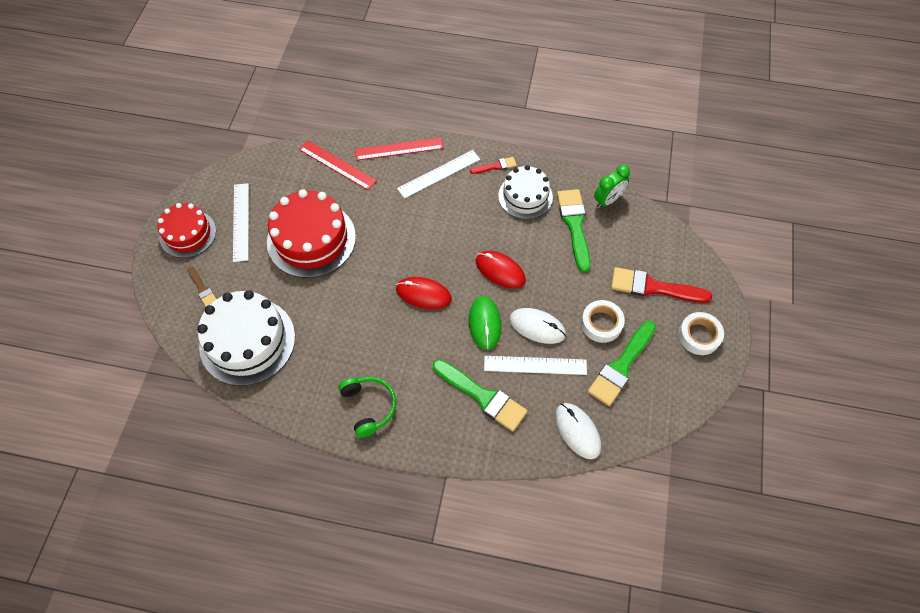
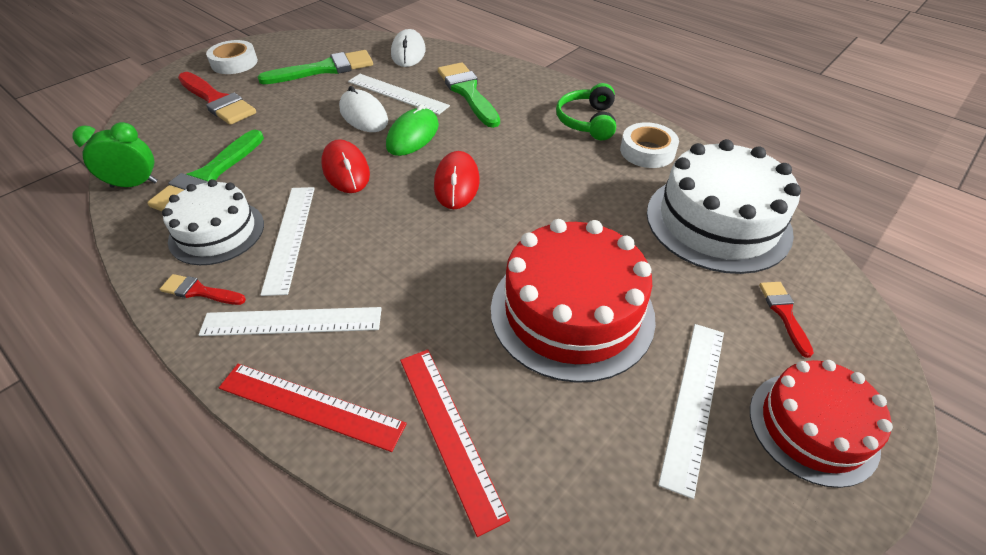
camera: 150 degrees left, 15 degrees down
(202, 288) = (784, 313): brown brush -> red brush
(423, 294) = (456, 183): red mouse -> red mouse turned 45 degrees clockwise
(484, 212) = (290, 237): none -> white ruler
(601, 323) = (302, 96): white tape -> white tape (647, 151)

